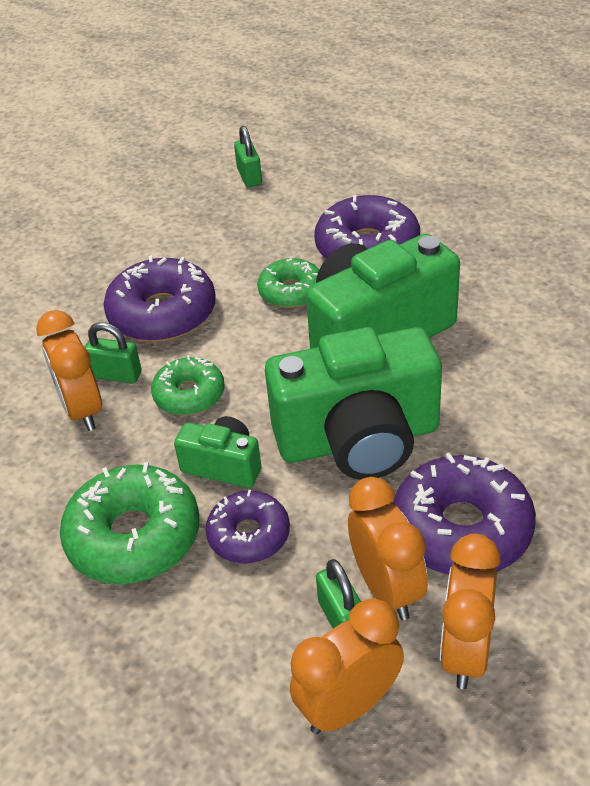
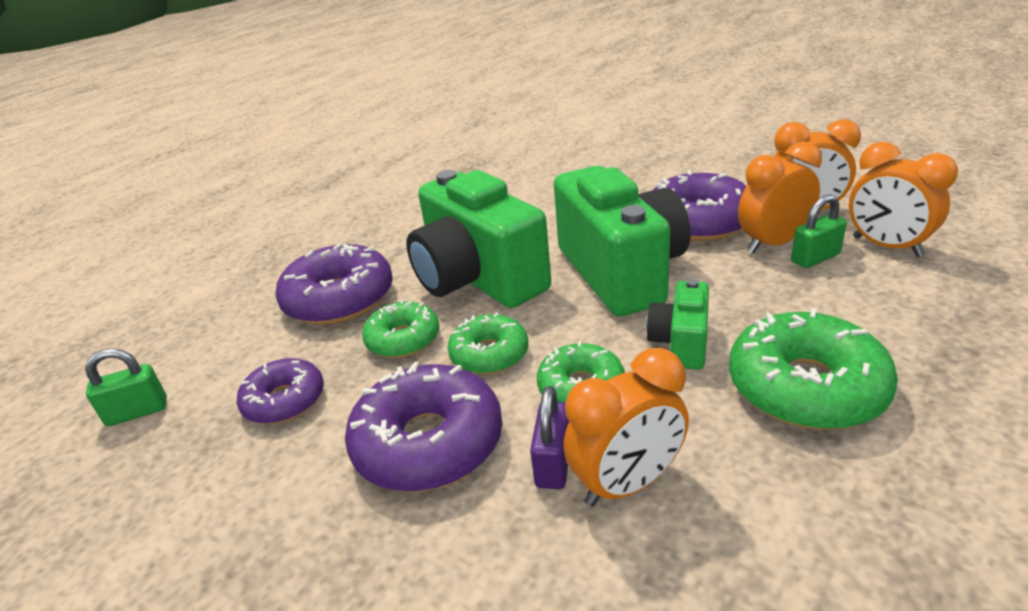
camera: 95 degrees left, 10 degrees down
(116, 375) = (553, 463): green padlock -> purple padlock
(249, 535) = (759, 314): purple donut -> purple donut (284, 400)
(252, 342) = (489, 354): none -> green donut

